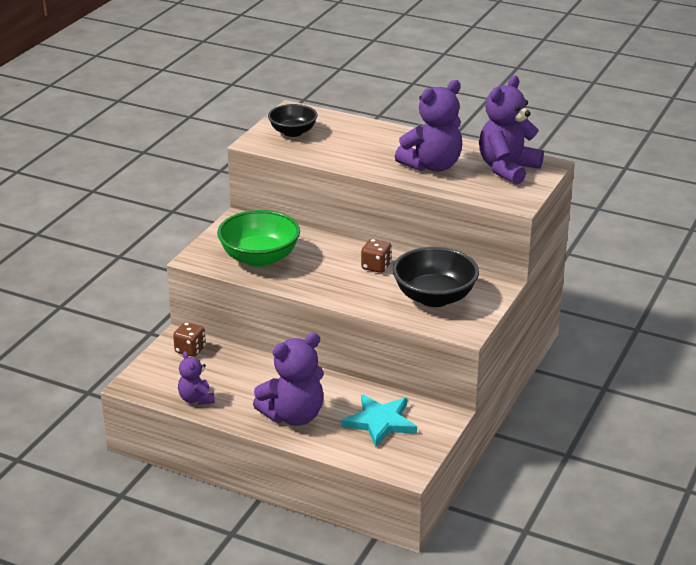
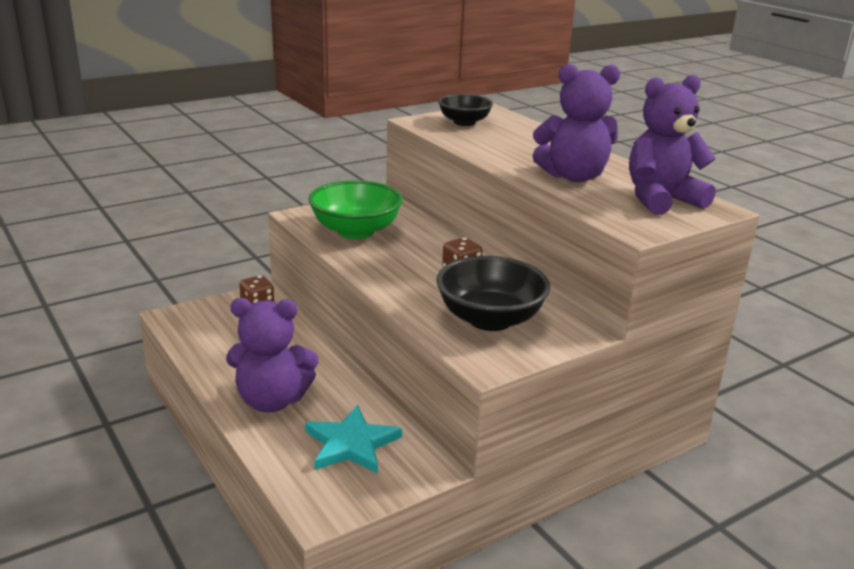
camera: 30 degrees right, 5 degrees down
(196, 399) = (206, 349): purple teddy bear -> none

